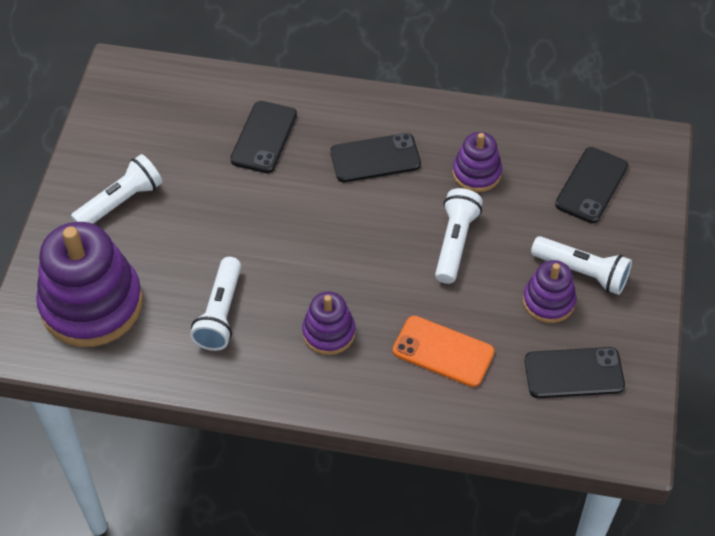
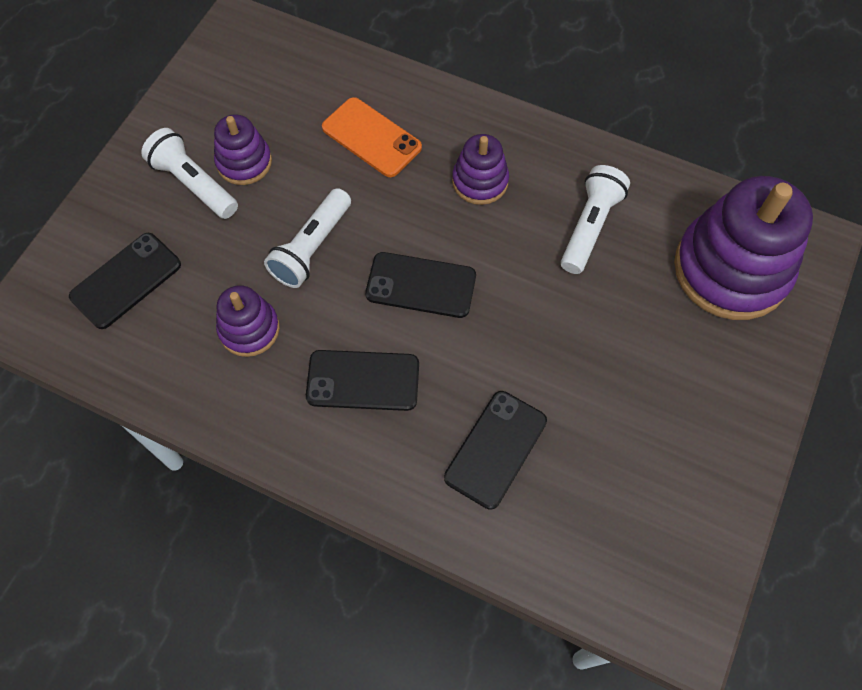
camera: 165 degrees left, 10 degrees up
(120, 202) = (692, 395): white flashlight -> none
(574, 373) = (256, 91): black phone -> black phone (421, 285)

